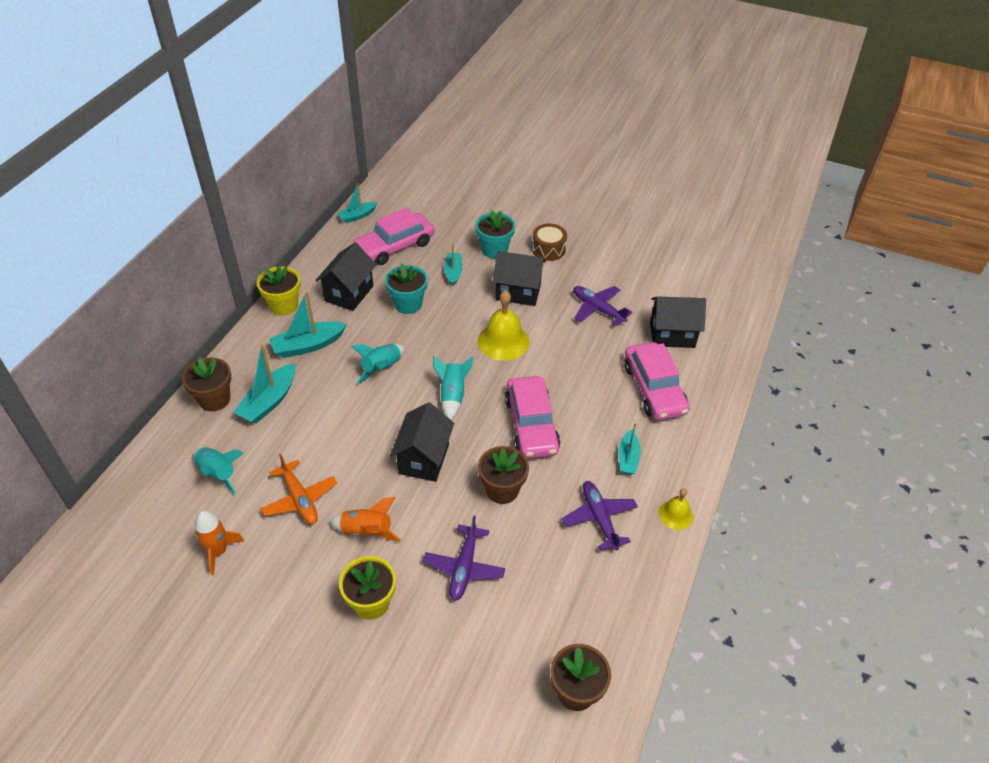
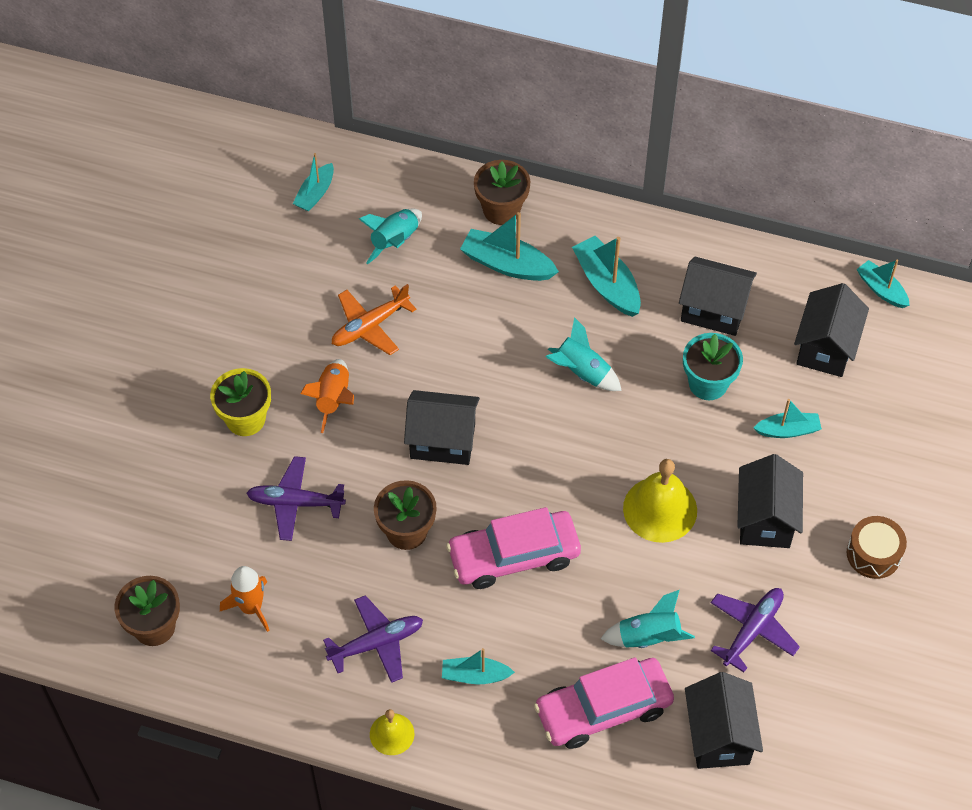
camera: 85 degrees right, 10 degrees up
(140, 530) = (315, 193): none -> turquoise boat
(218, 551) = (295, 268): orange rocket -> orange rocket (251, 607)
(284, 306) = (673, 242): yellow flower pot -> none
(394, 246) = (825, 348): pink car -> black house
(452, 395) = (549, 459): turquoise rocket -> turquoise rocket (648, 637)
(494, 250) = (852, 479): turquoise flower pot -> none

